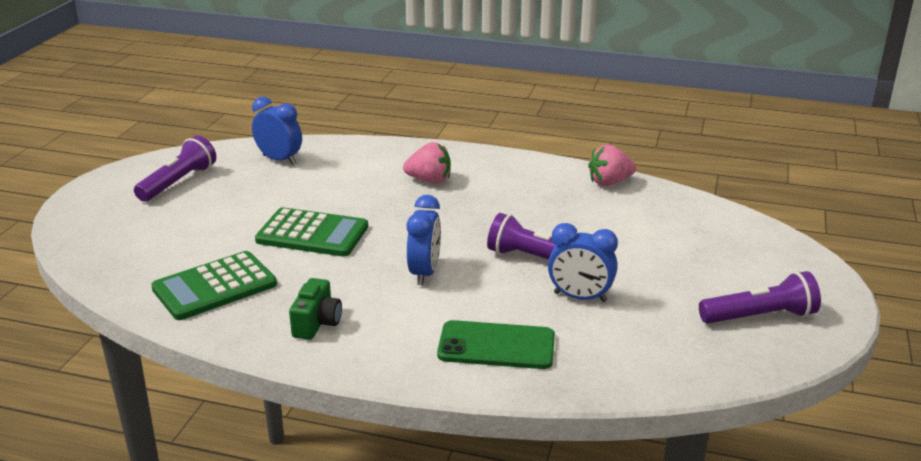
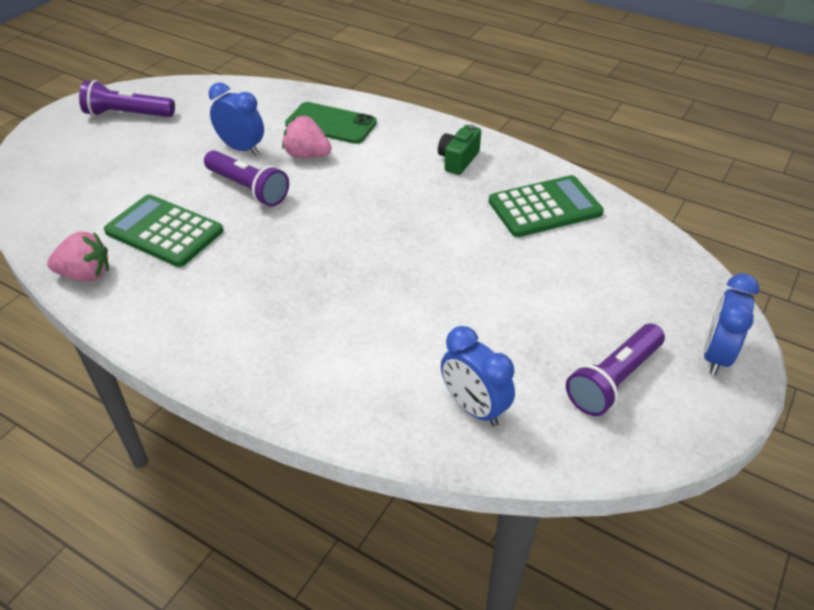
camera: 165 degrees left, 15 degrees up
(312, 234) = (447, 256): green calculator -> green calculator (164, 231)
(424, 273) = (354, 191): blue clock -> blue clock (716, 355)
(429, 180) = (287, 319): pink strawberry -> pink strawberry (307, 155)

